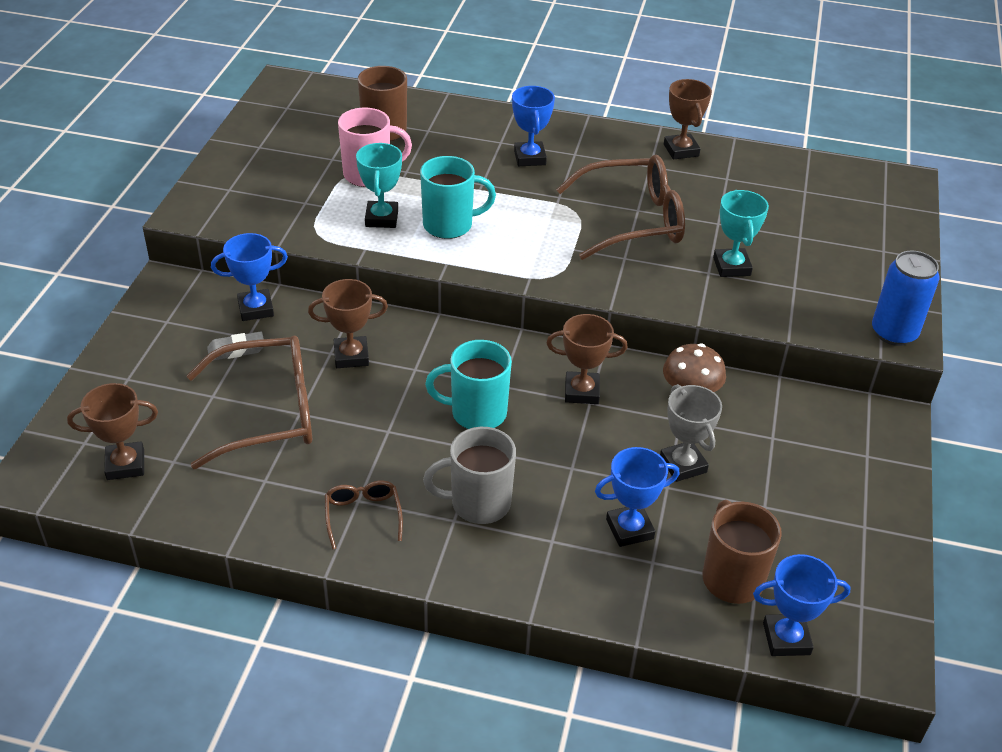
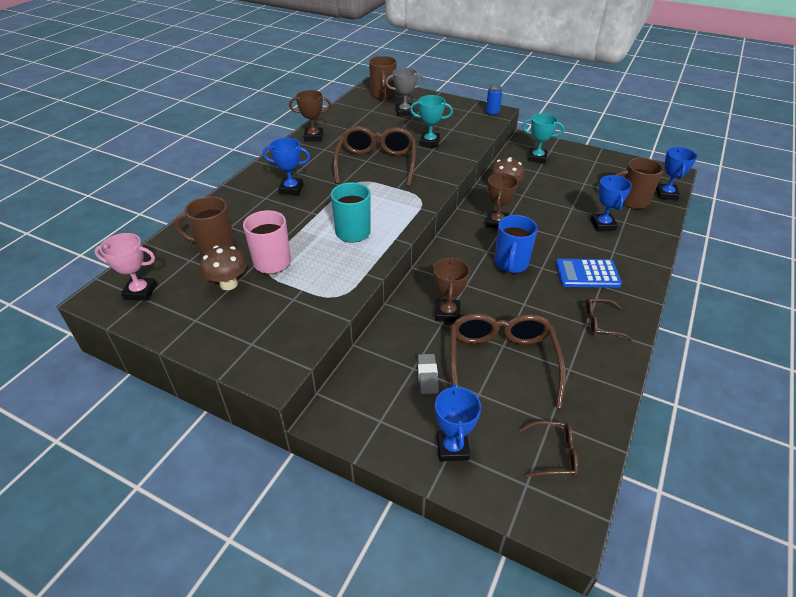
camera: 75 degrees left, 0 degrees up
(125, 464) = (553, 454): brown trophy -> brown glasses
(256, 309) = (380, 360): blue trophy -> blue trophy (452, 448)
(296, 103) = (140, 292): none -> pink trophy
(321, 154) = (228, 284): none -> brown mushroom
(381, 218) = (332, 261): turquoise trophy -> turquoise trophy (537, 158)
(476, 413) = (511, 264): turquoise mug -> blue mug
(478, 503) = (587, 274): grey mug -> blue calculator
(683, 465) = (556, 200): grey trophy -> grey trophy (404, 112)
(873, 195) = (383, 95): none -> brown mug
(894, 333) = (492, 113): blue can -> blue can, size x0.59

